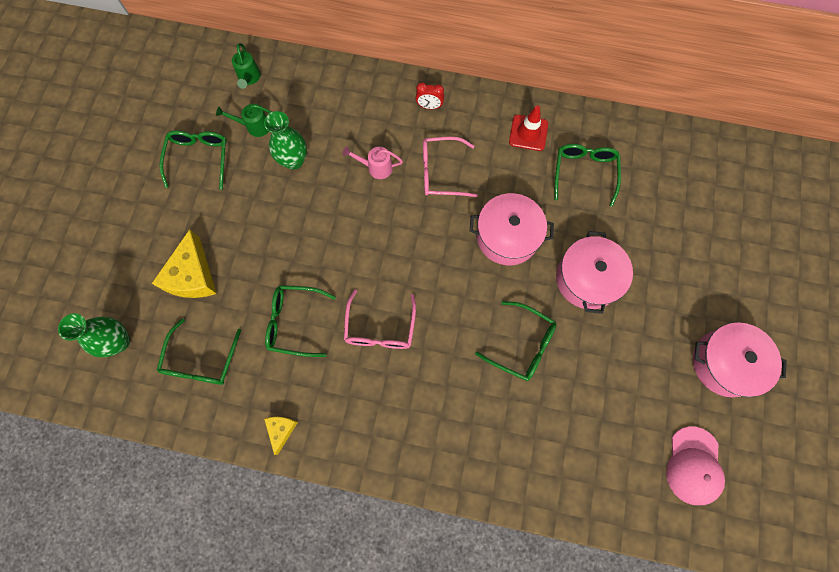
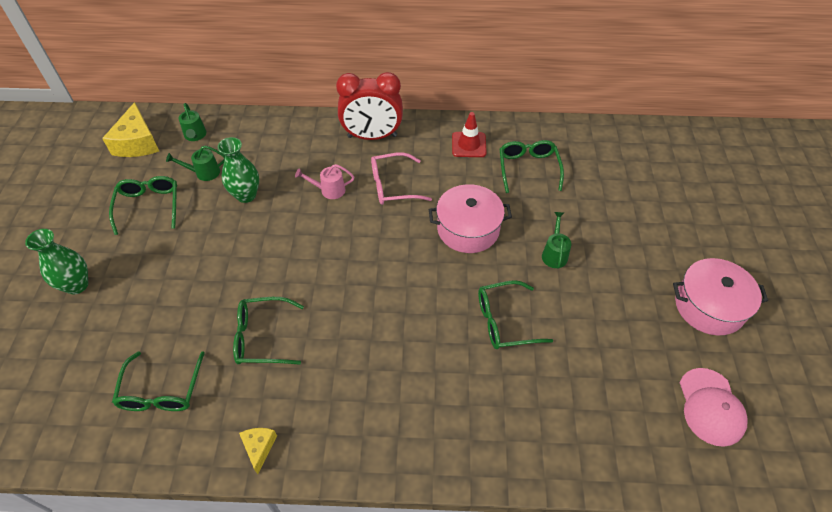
camera: 10 degrees left, 20 degrees down
(119, 342) = (66, 387): green vase -> green vase (77, 285)
(193, 276) = (147, 310): yellow cheese -> yellow cheese (137, 142)
(380, 328) = (355, 328): pink glasses -> none
(429, 106) = (372, 136): red clock -> red clock, size x2.36
(522, 345) = (504, 321): green glasses -> green glasses turned 150 degrees clockwise
(587, 279) = (554, 253): pink pot -> green watering can

